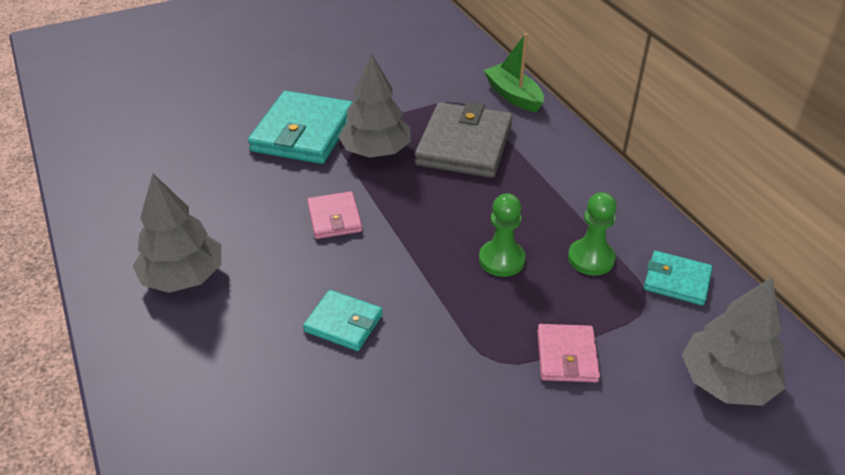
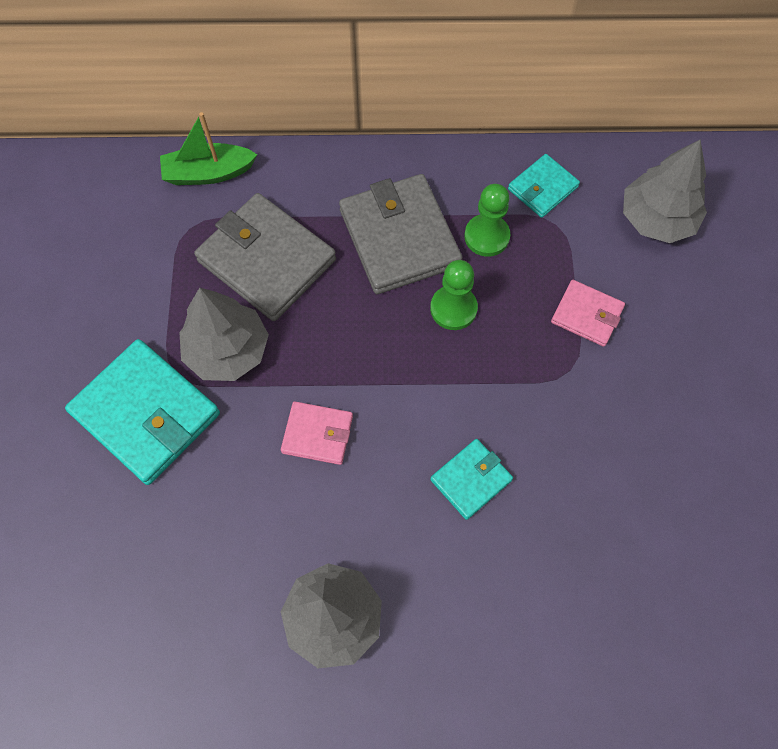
camera: 65 degrees left, 25 degrees up
(543, 206) = (399, 237): none -> grey wallet

